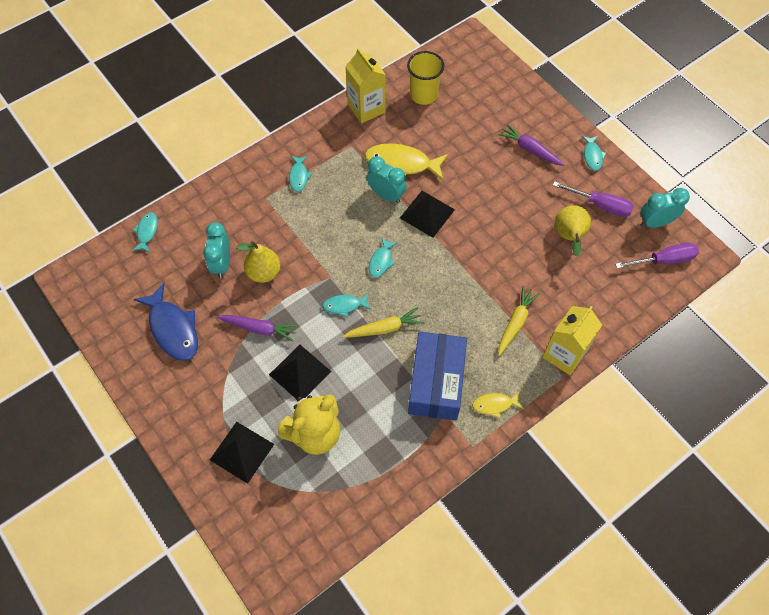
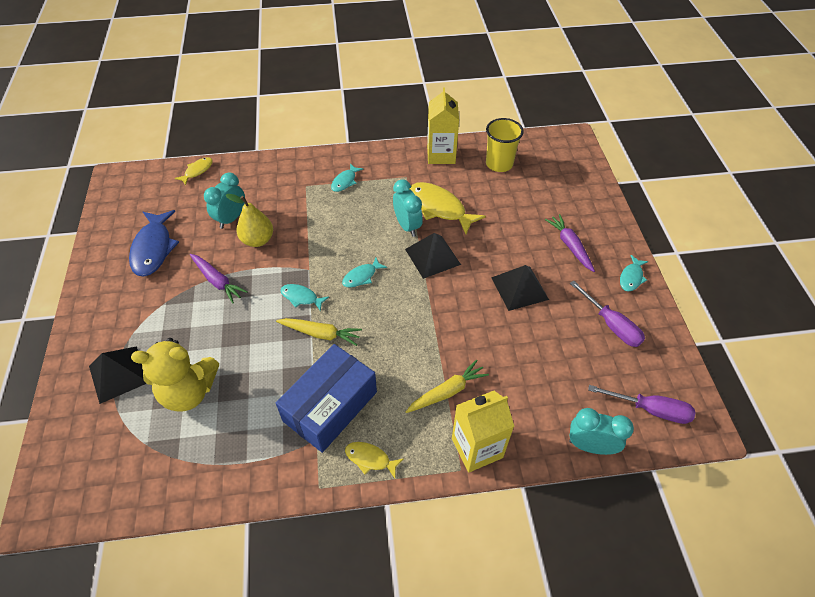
camera: 30 degrees right, 10 degrees down
(147, 231) = (197, 171): turquoise fish -> yellow fish
(300, 372) = (219, 333): black pyramid -> black pyramid (519, 288)
(569, 237) = (557, 339): yellow pear -> none
(655, 222) = (663, 368): turquoise clock -> turquoise clock (590, 446)

